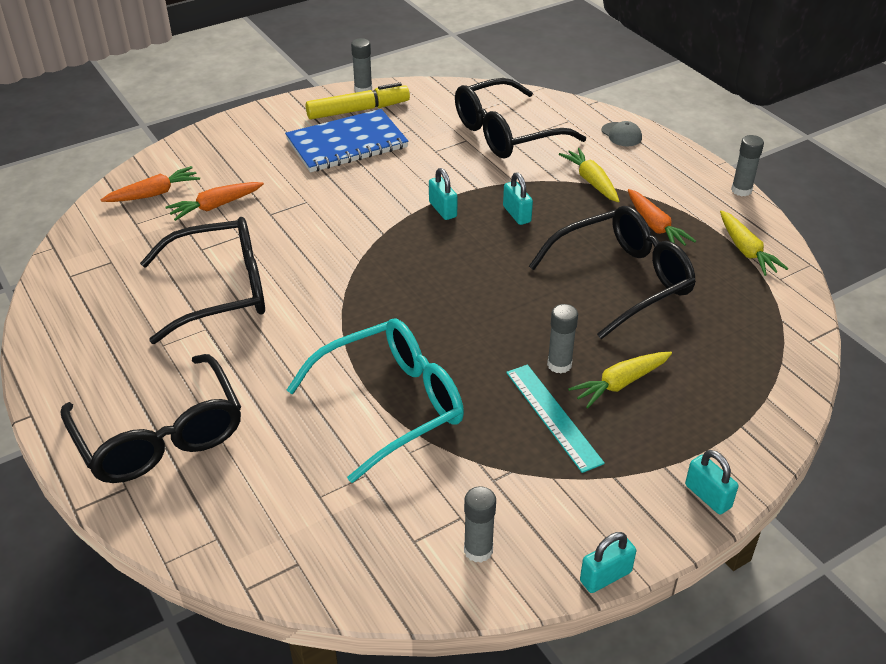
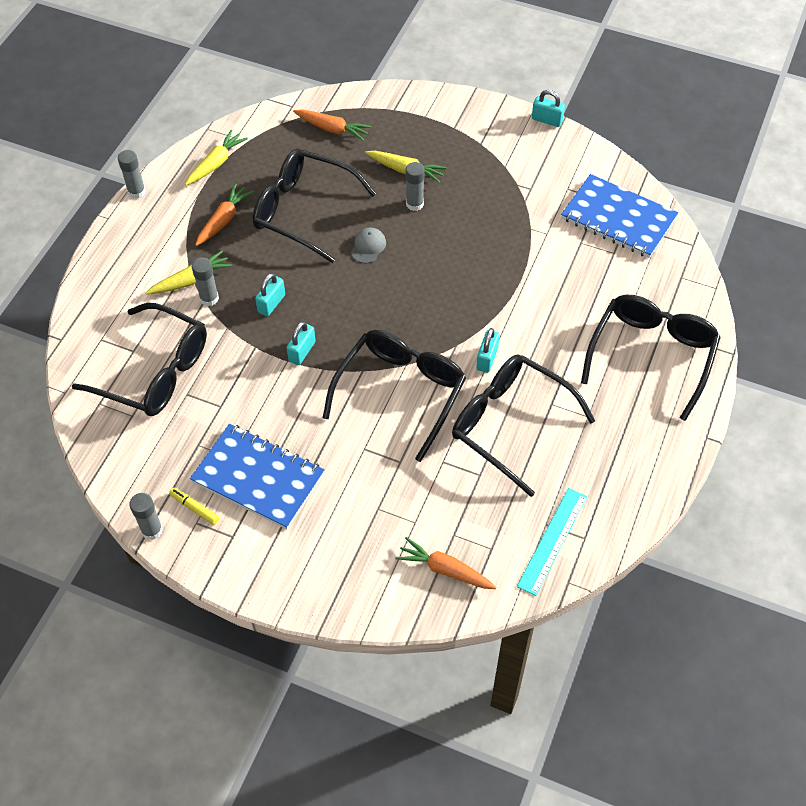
camera: 125 degrees left, 15 degrees up
(216, 206) = (422, 508): orange carrot -> orange carrot (332, 129)
(333, 243) = (400, 393): none -> black glasses
(357, 110) = (195, 508): yellow marker -> yellow marker, size x0.49
(364, 537) = (618, 218): none -> blue notebook
(390, 405) = (522, 262): turquoise glasses -> none
(478, 550) = (579, 171): grey glue stick -> grey glue stick (209, 298)
(553, 416) = (460, 187): turquoise ruler -> turquoise ruler (552, 540)
(591, 182) = (190, 280): yellow carrot -> yellow carrot turned 150 degrees counterclockwise
(621, 134) = (101, 294): grey cap -> grey cap (368, 246)
(707, 496) = (459, 104): turquoise padlock -> turquoise padlock (487, 358)

